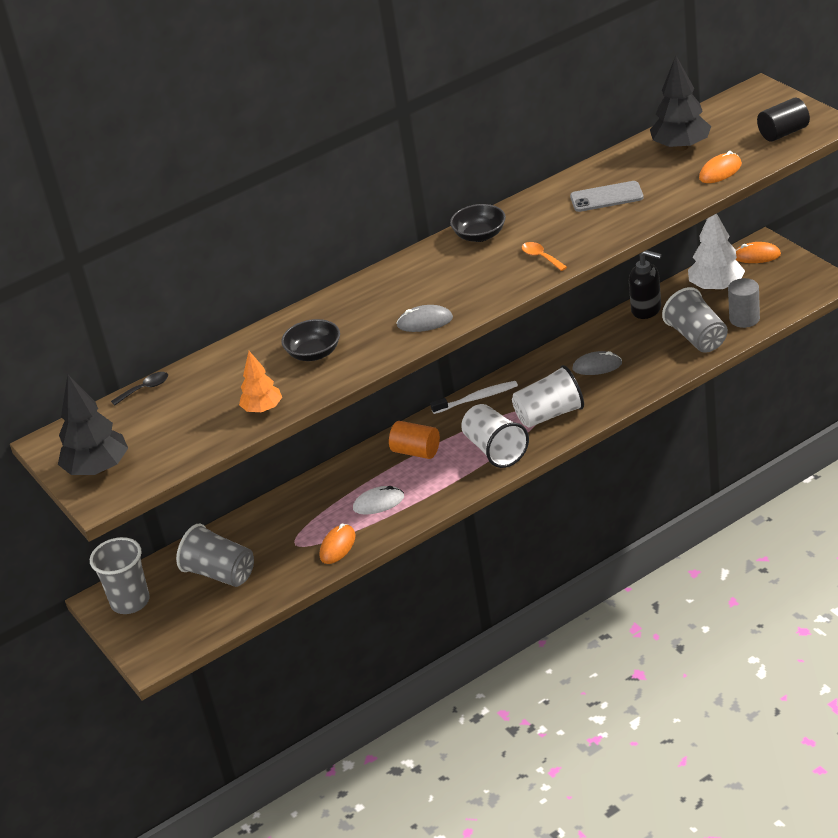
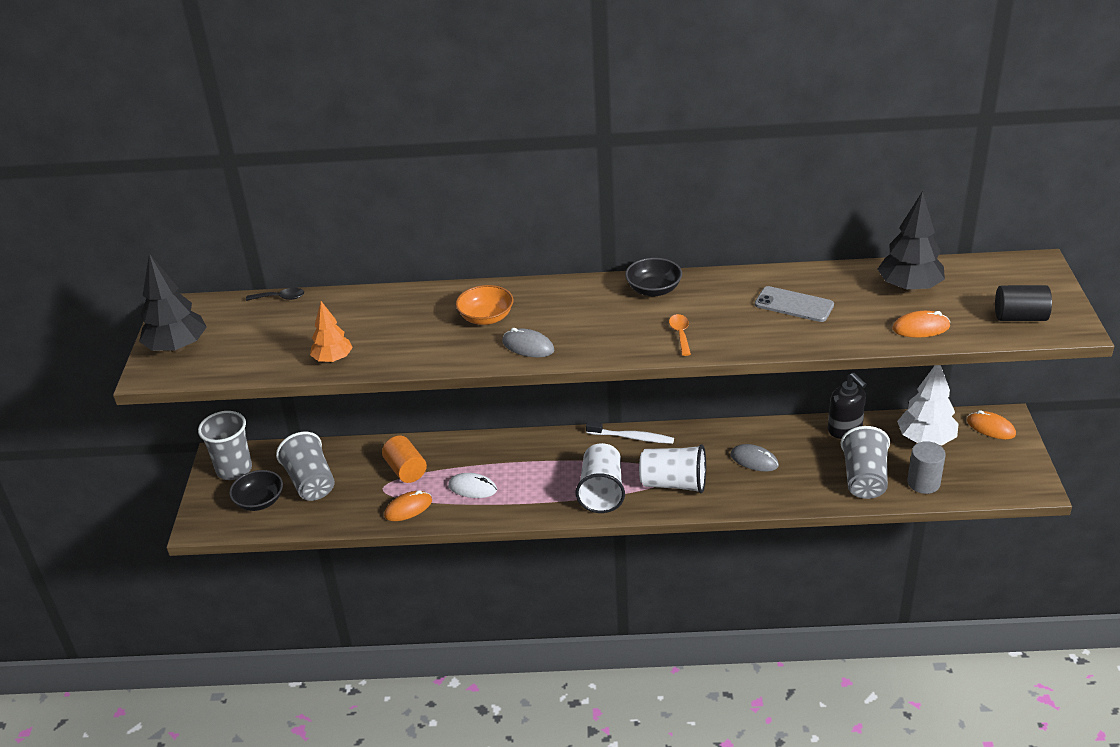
camera: 30 degrees right, 0 degrees up
(314, 353) = (420, 330): black bowl -> black bowl (259, 501)
(361, 318) = (486, 318): none -> orange bowl
(416, 451) = (542, 459): orange cylinder -> orange cylinder (406, 470)

